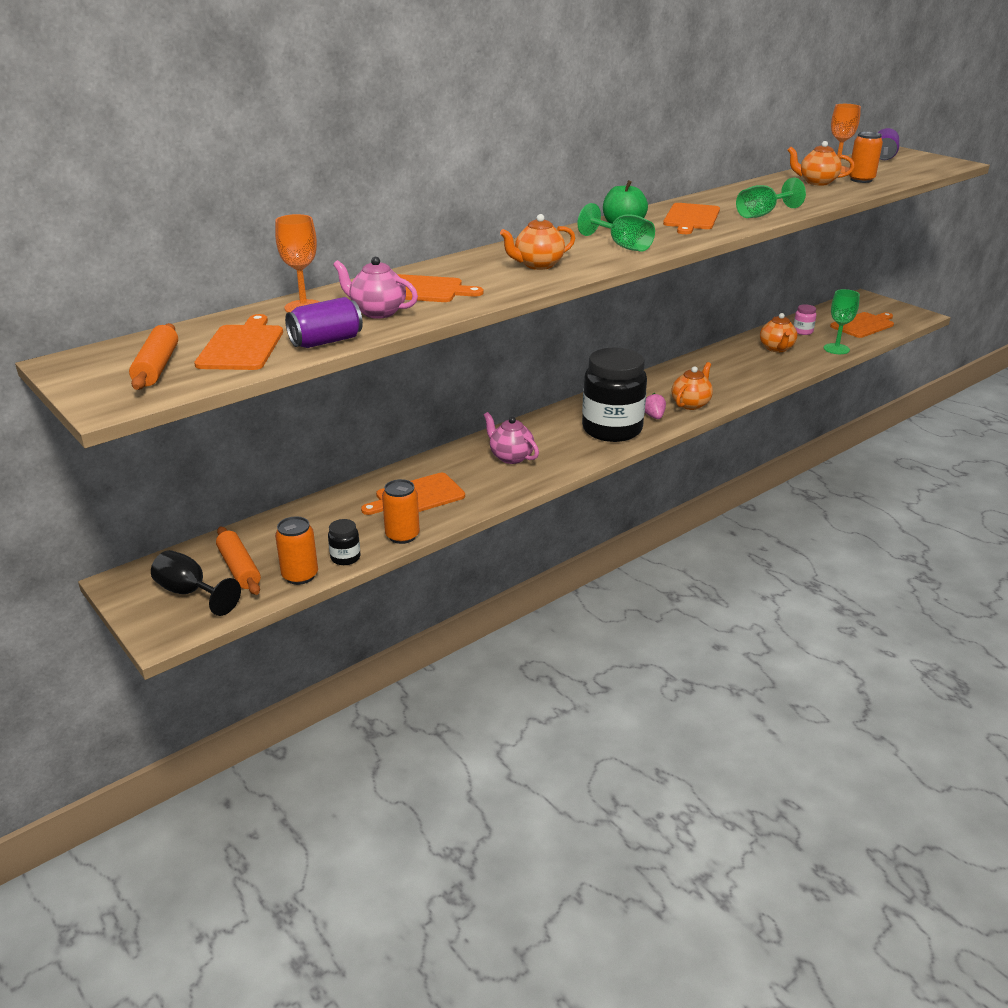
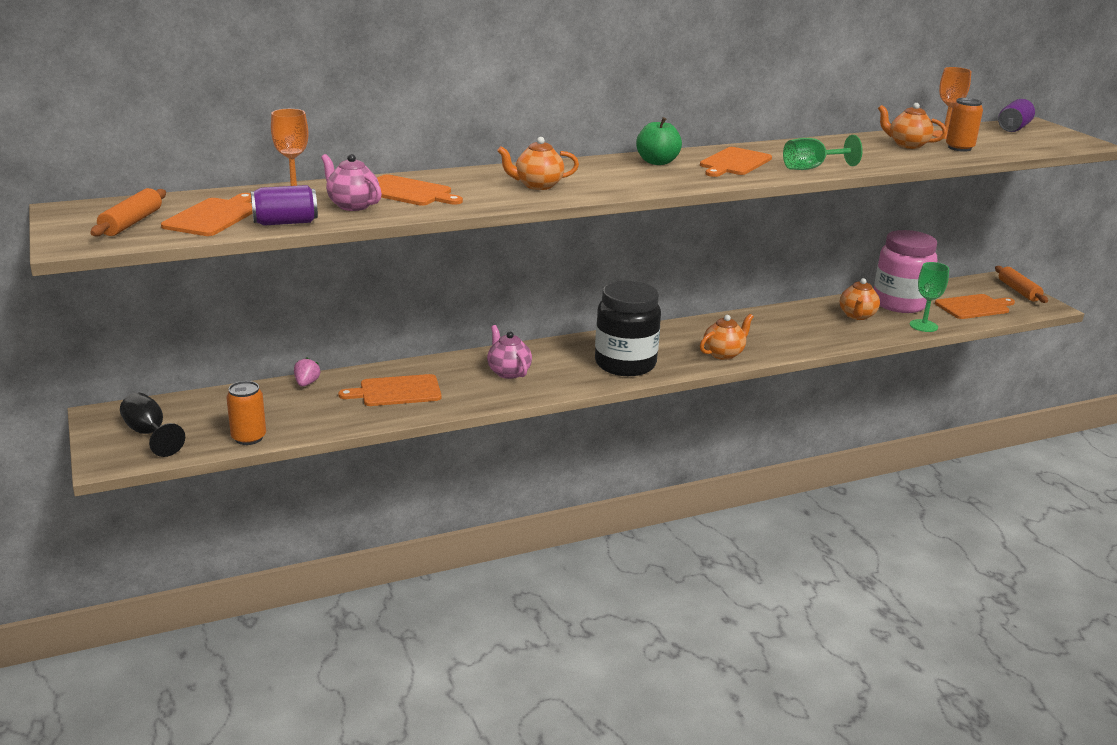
camera: 15 degrees right, 5 degrees down
(239, 568) = (202, 422): orange rolling pin -> orange rolling pin (1018, 291)
(345, 558) = (297, 430): black jar -> none
(402, 536) = (360, 422): orange can -> none
(622, 246) = (637, 179): green goblet -> none
(654, 416) = (676, 359): pink strawberry -> pink strawberry (306, 383)
(802, 331) = (899, 304): pink jar -> pink jar, size x2.49

